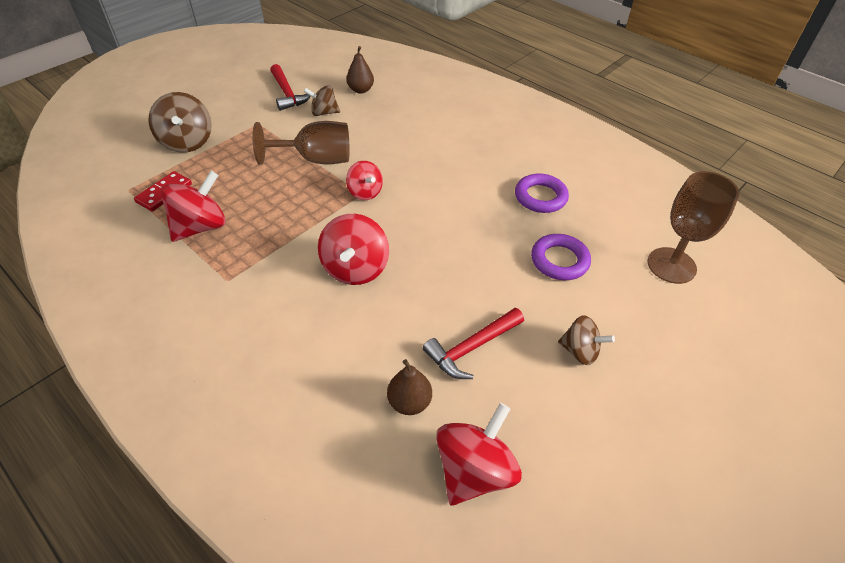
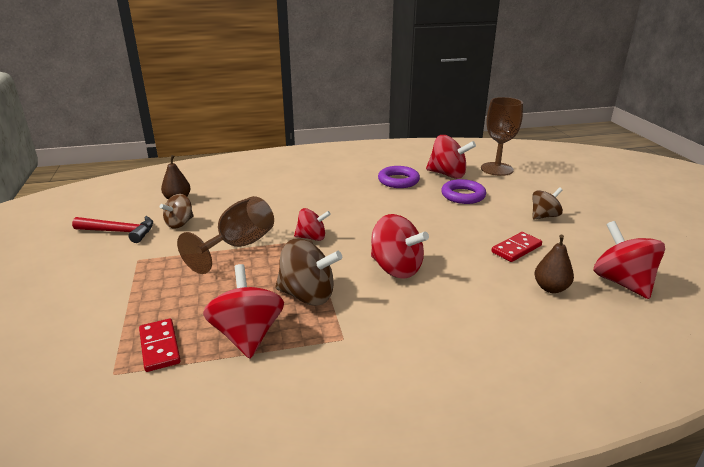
camera: 55 degrees left, 20 degrees down
(187, 142) = (96, 309): brown spinning top -> brown spinning top (307, 295)
(471, 348) = (516, 249): red hammer -> red domino
(602, 228) = (447, 174): none -> red spinning top

